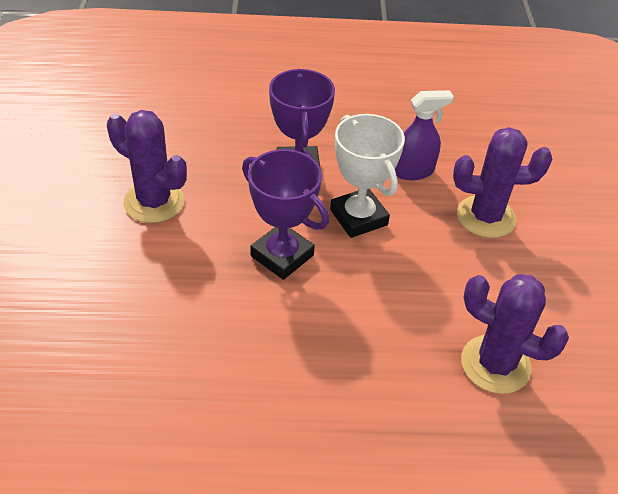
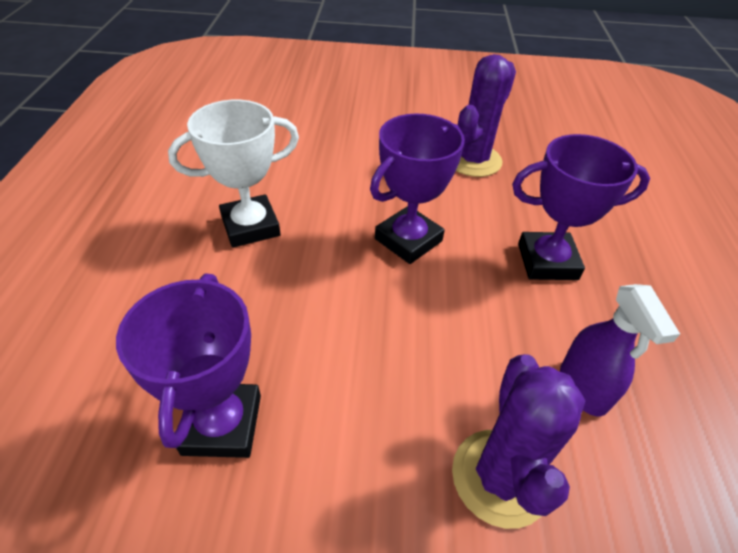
camera: 95 degrees right, 0 degrees up
(358, 217) = (475, 311): white trophy -> white trophy (250, 226)
(495, 364) = (222, 424): purple cactus -> purple trophy

